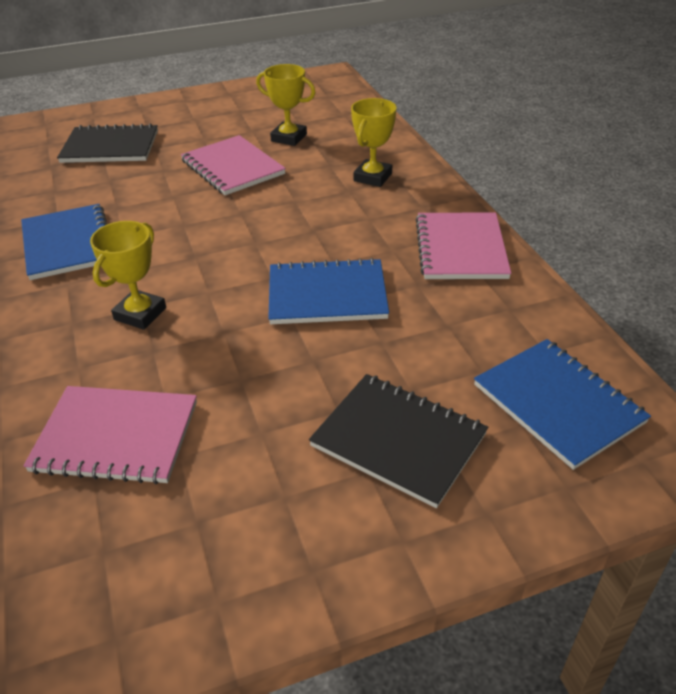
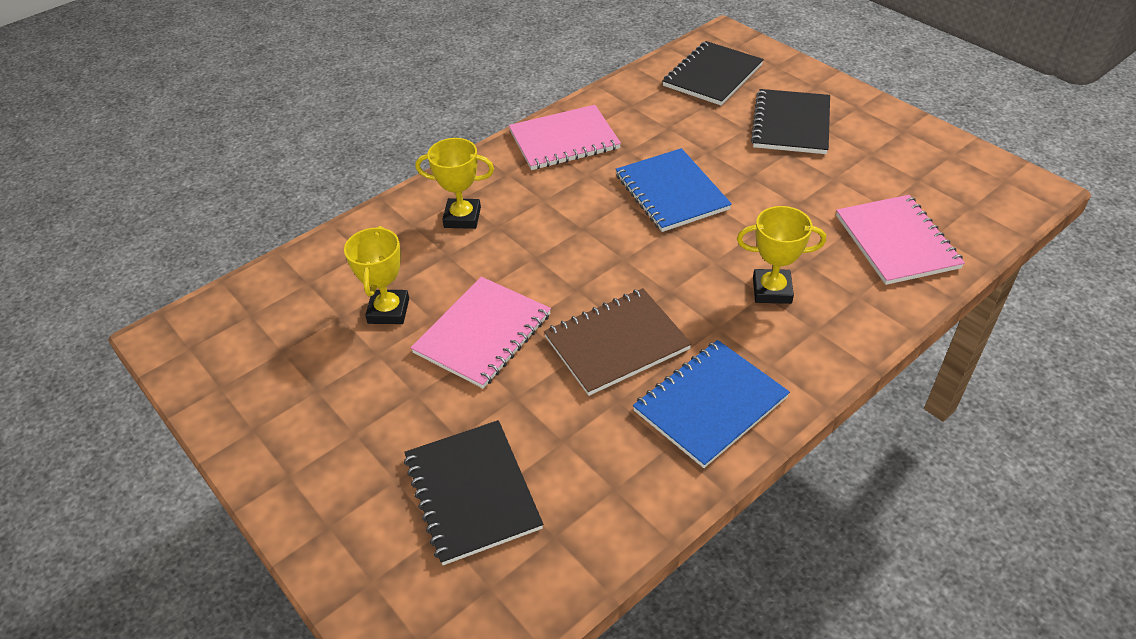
camera: 110 degrees left, 5 degrees up
(167, 218) = (616, 343): none -> brown notebook
(558, 403) = (712, 75): blue notebook -> black notebook

